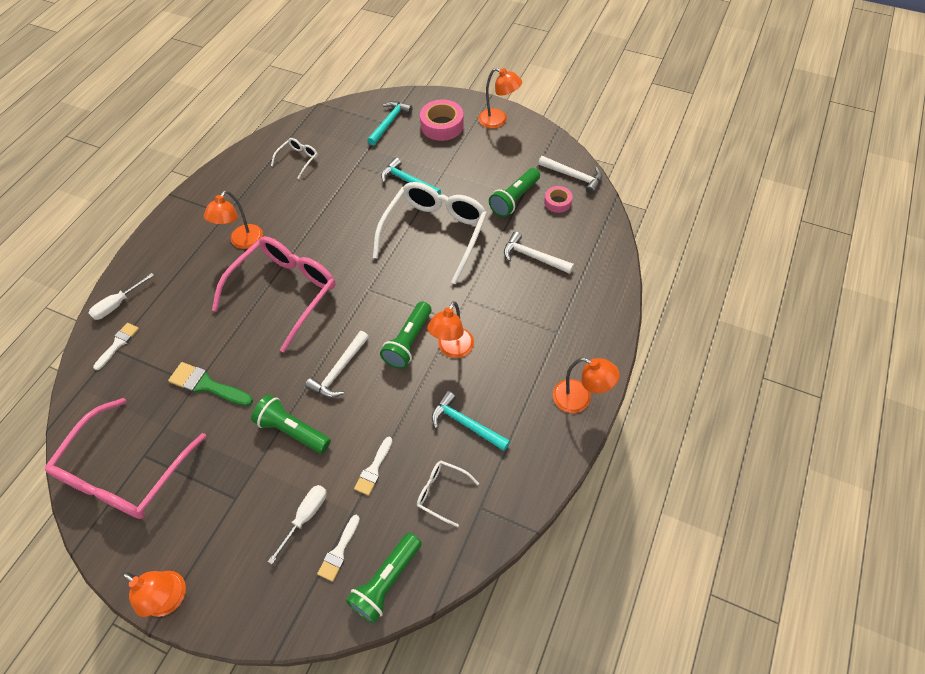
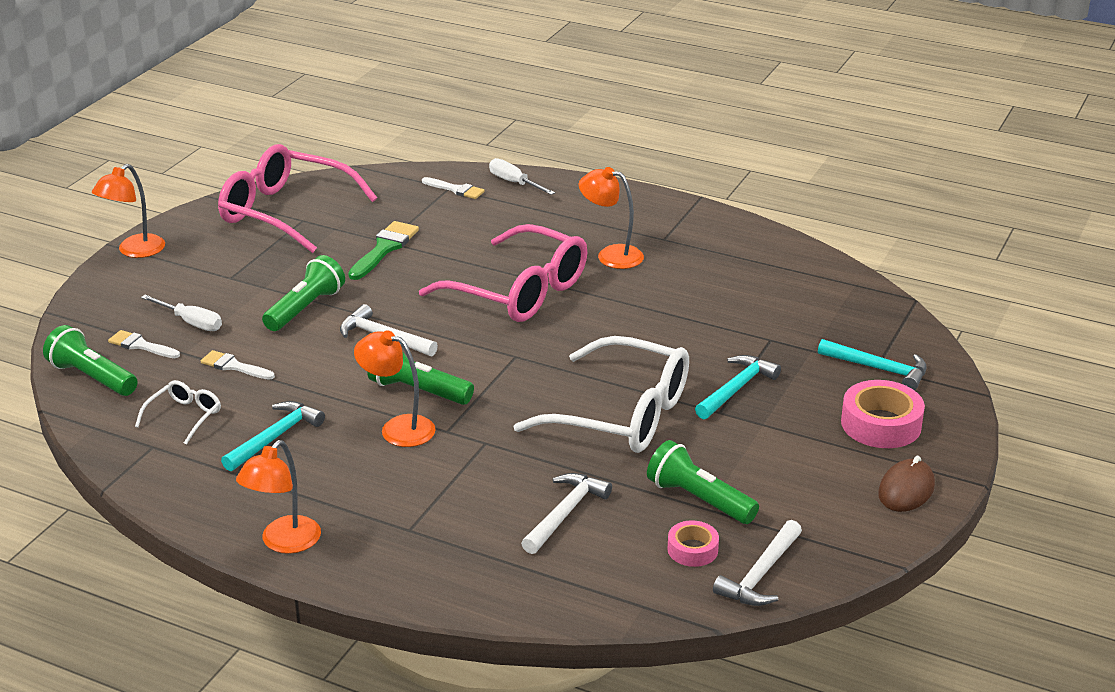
camera: 90 degrees right, 25 degrees down
(298, 159) = (778, 288): white glasses -> none
(498, 120) = (906, 489): orange lamp -> brown mouse

